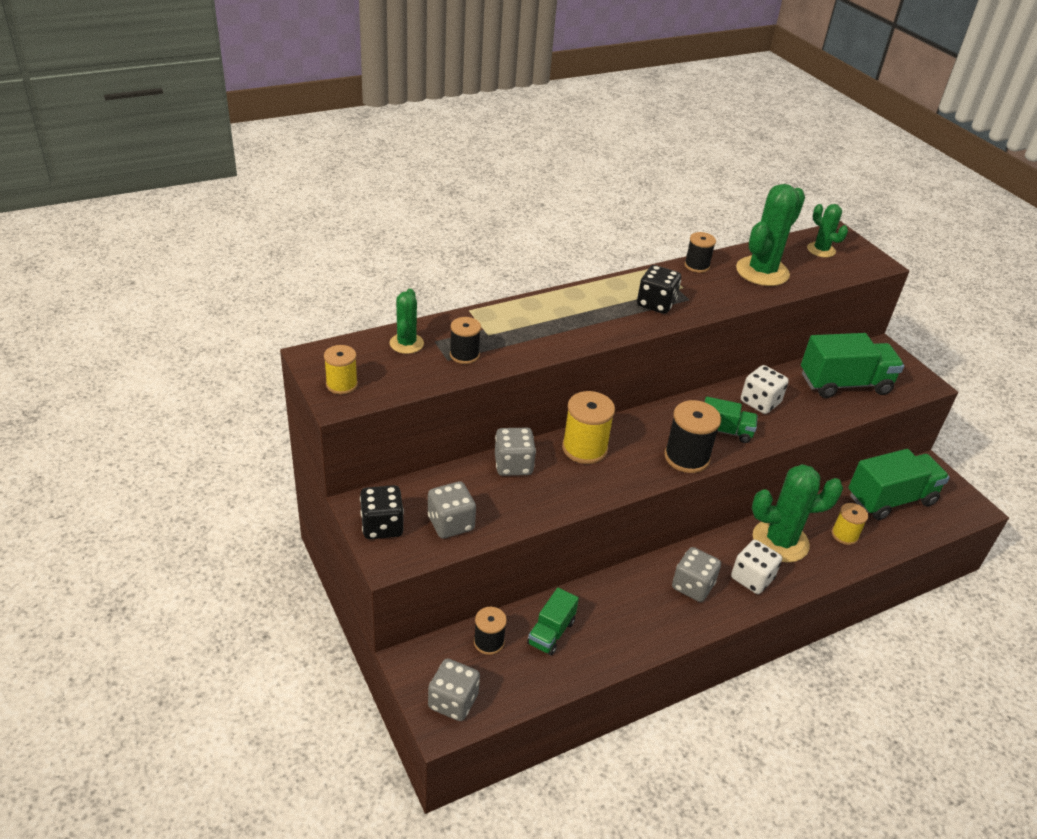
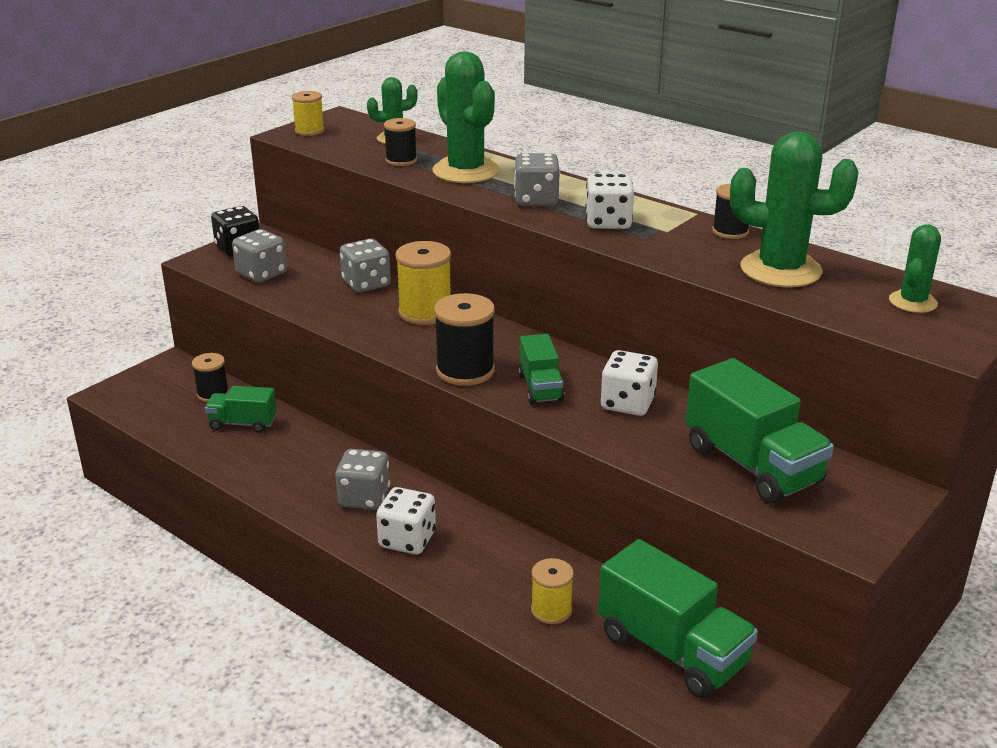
camera: 70 degrees right, 10 degrees down
(453, 701) = (135, 393): grey dice -> grey dice (536, 200)
(656, 304) = (608, 222): black dice -> white dice
(780, 541) = (492, 553): green cactus -> green cactus (466, 171)

